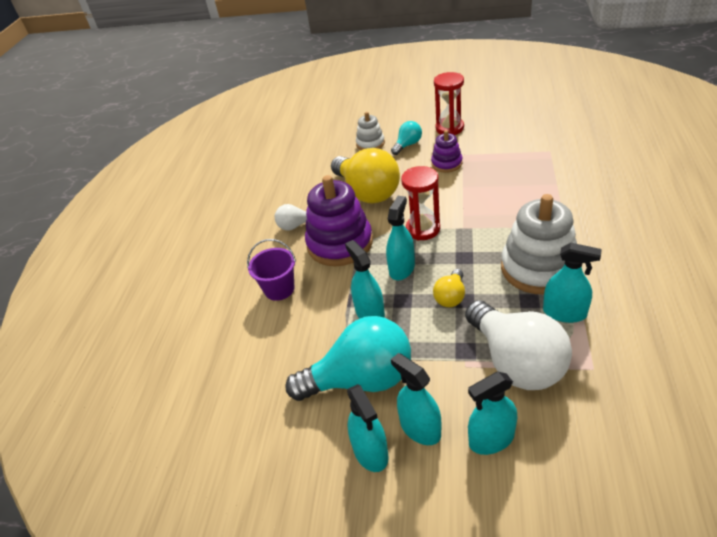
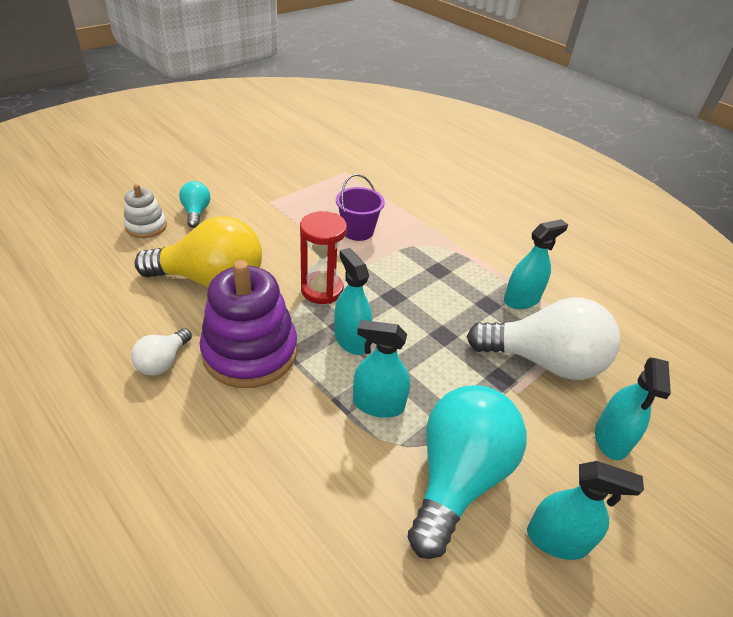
camera: 60 degrees left, 0 degrees up
(279, 289) = (239, 450): purple bucket -> purple bucket (357, 231)
(420, 428) = (560, 477): turquoise spray bottle -> none
(446, 163) = (264, 216): purple stacking toy -> none
(449, 128) = (223, 181): red hourglass -> none
(451, 297) = (428, 339): yellow light bulb -> none
(538, 268) = (460, 274): white stacking toy -> none

